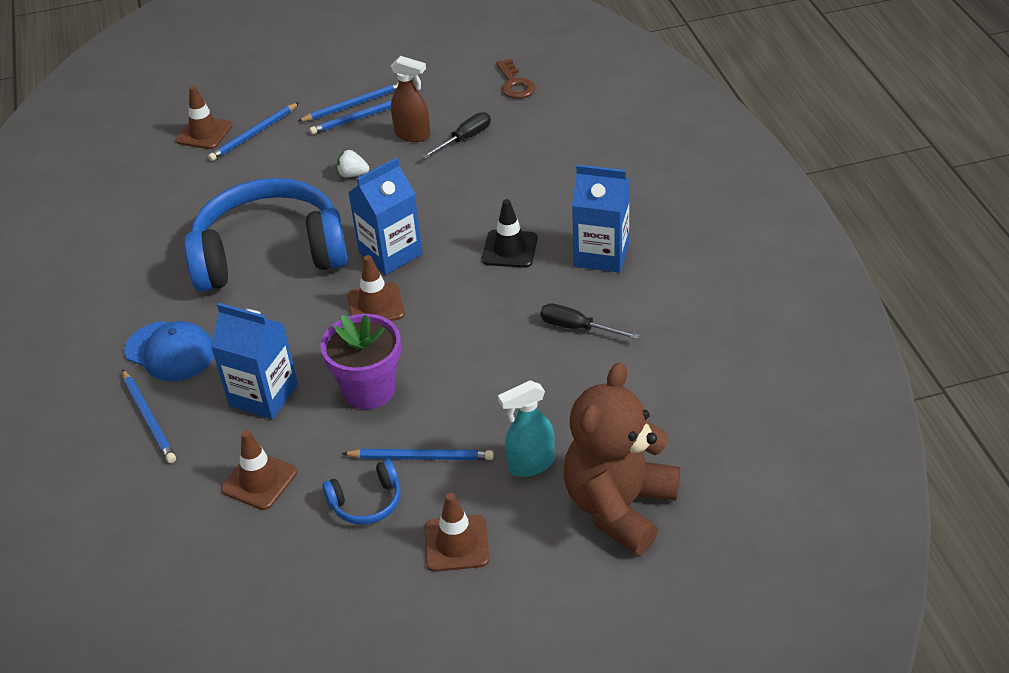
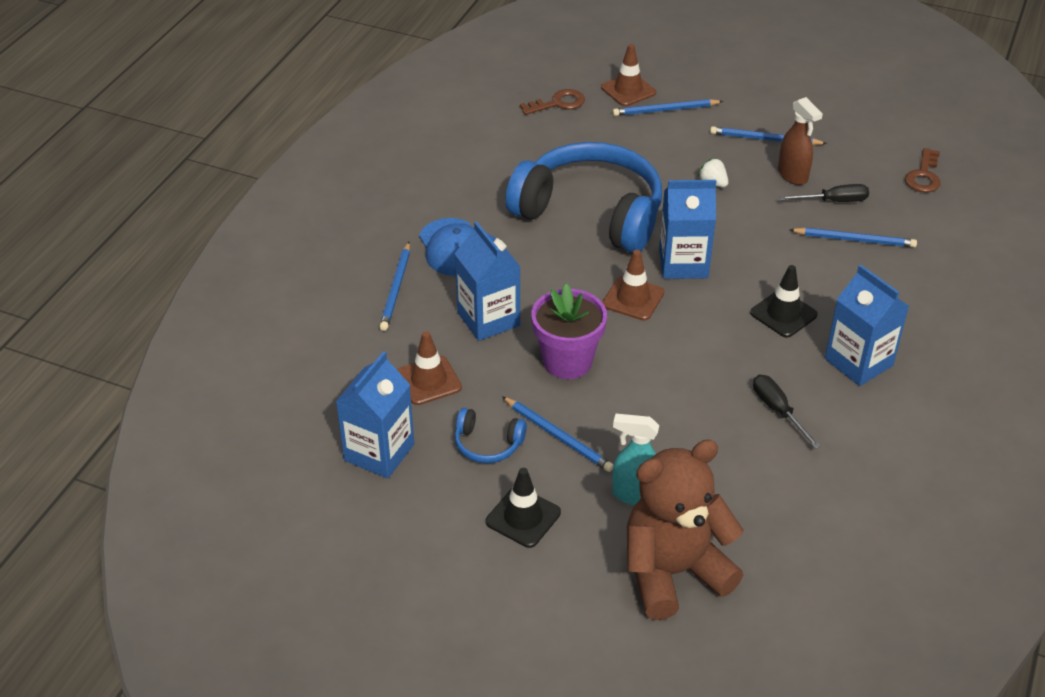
camera: 35 degrees right, 0 degrees up
(149, 175) = (558, 103): none -> brown key
(273, 572) = (379, 452): none -> blue carton
(353, 104) = (767, 125): blue pencil -> blue pencil (855, 240)
(456, 543) = (523, 517): brown traffic cone -> black traffic cone

